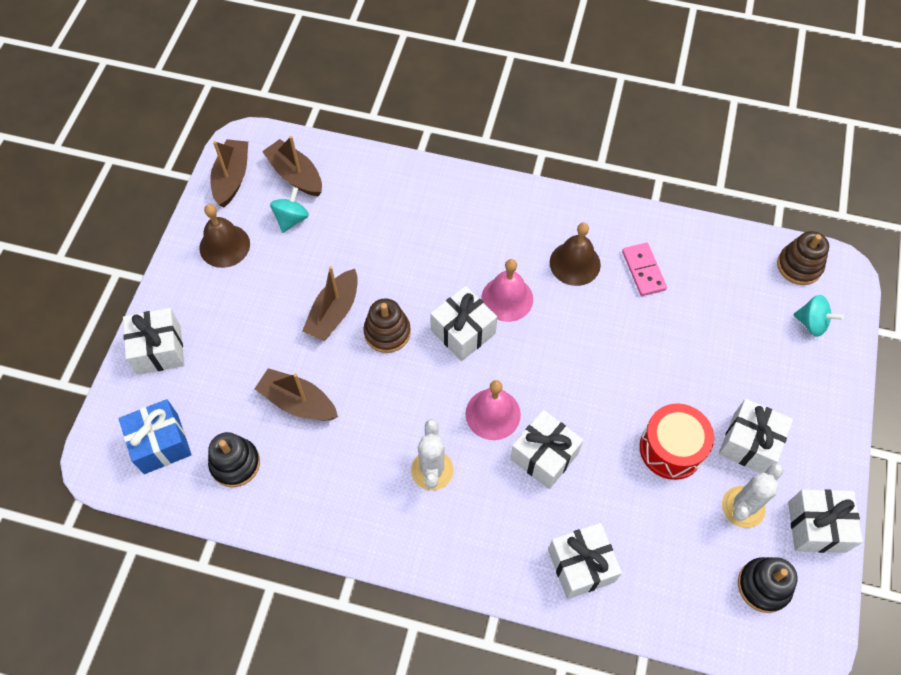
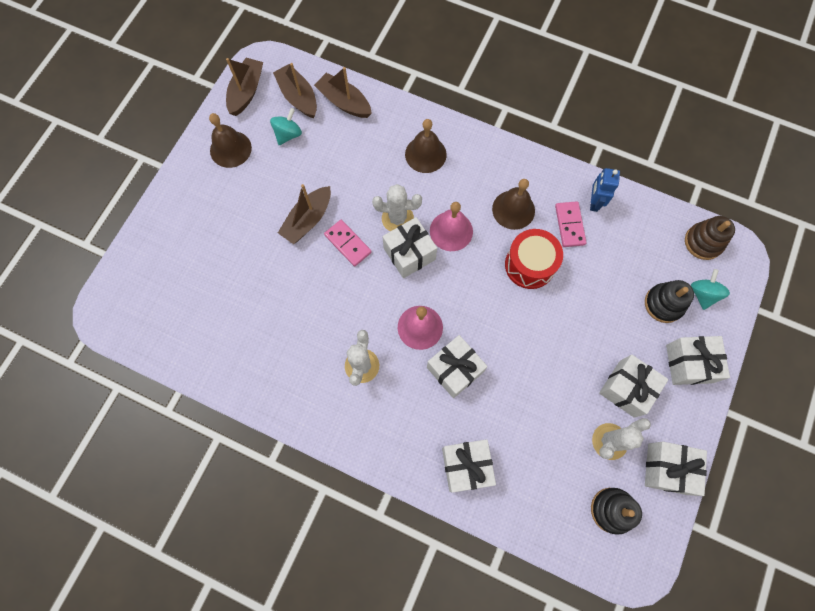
camera: 10 degrees right, 10 degrees up
(159, 349) = (164, 228): white gift -> white gift (689, 364)
(161, 443) = (152, 307): blue gift -> none
(235, 463) = (207, 333): black stacking toy -> black stacking toy (663, 304)
(298, 402) = (265, 291): brown boat -> brown boat (344, 102)
(387, 332) = (348, 244): brown stacking toy -> pink domino
(441, 294) = (397, 218): none -> white cactus
(459, 217) = (425, 154): none -> brown bell
(665, 241) = (594, 202): none -> blue robot
(671, 449) = (560, 382): red drum -> red drum (529, 265)
(811, 323) = (702, 294): turquoise spinning top -> turquoise spinning top turned 120 degrees counterclockwise

